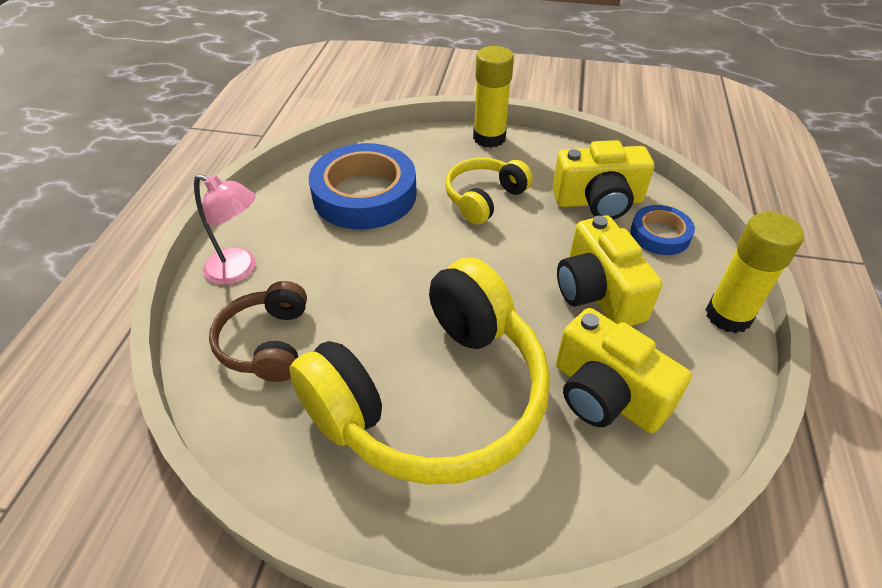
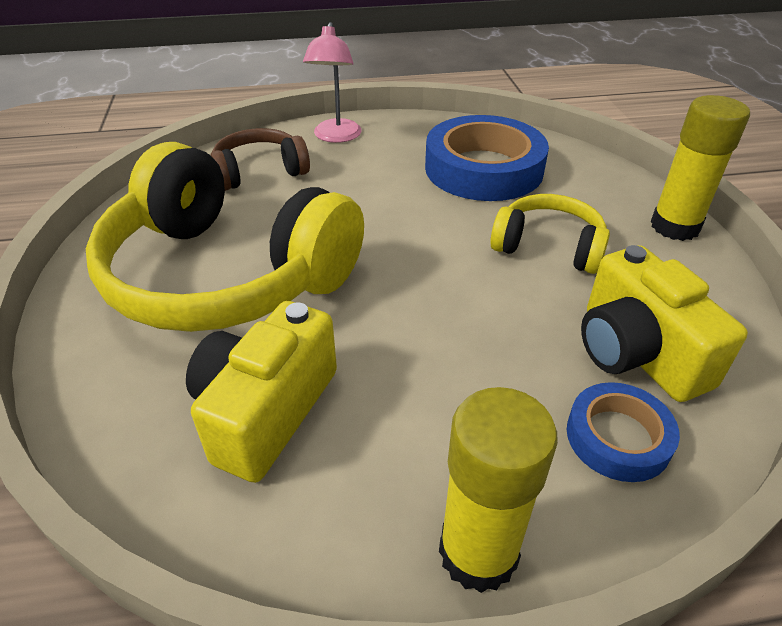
camera: 70 degrees right, 5 degrees down
(598, 293) = (440, 379): yellow camera -> none

